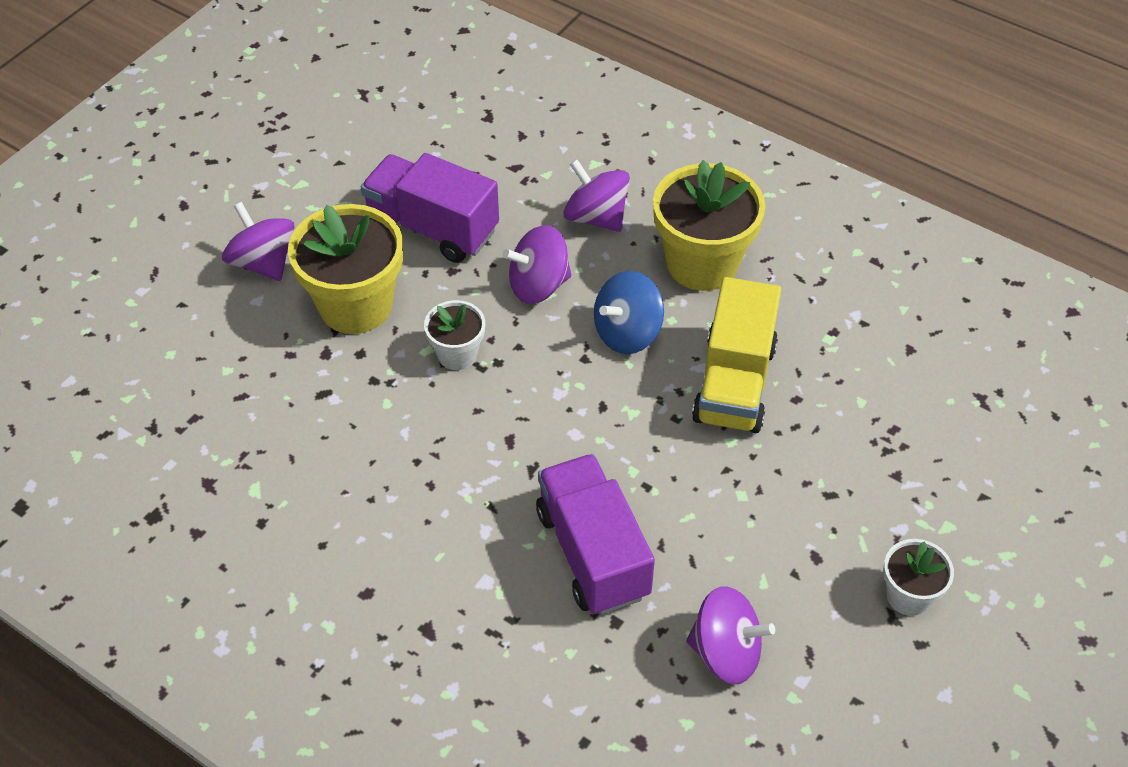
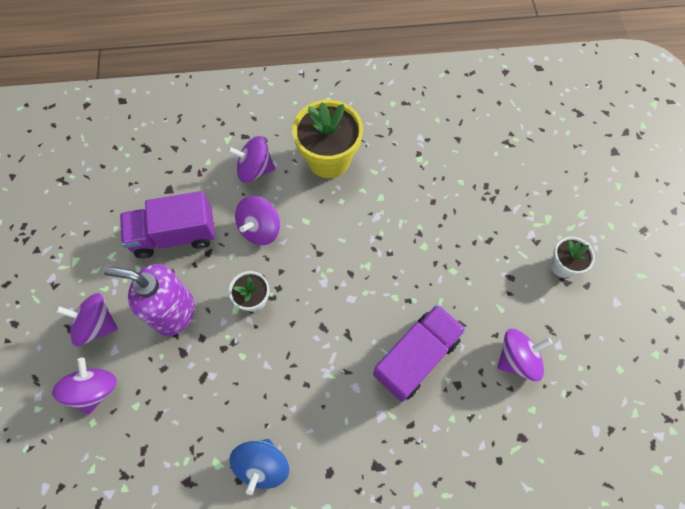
camera: 40 degrees left, 15 degrees up
(202, 324) = (94, 389): none -> purple spinning top
(356, 305) = (174, 312): yellow flower pot -> purple soap dispenser
(592, 553) = (416, 357): purple truck -> purple truck turned 105 degrees clockwise
(627, 333) = (327, 224): blue spinning top -> blue spinning top (262, 465)
(734, 383) = (399, 214): yellow truck -> none

